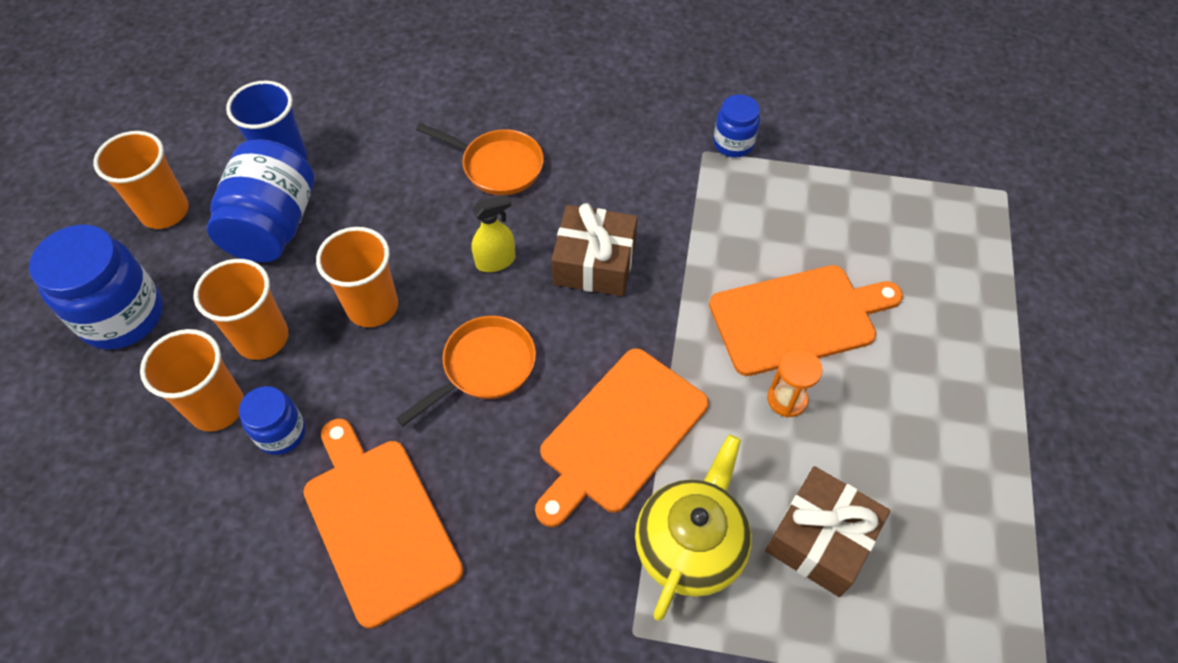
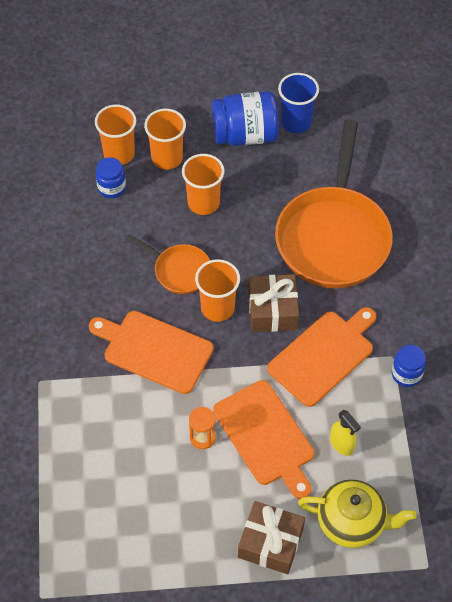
camera: 75 degrees right, 0 degrees up
(122, 316) = (162, 90): blue jar -> none
(165, 211) = (237, 79): orange cup -> orange cup (217, 308)
(379, 523) = (72, 248): orange cutting board -> orange cutting board (323, 355)
(495, 261) = (256, 256): yellow spray bottle -> yellow spray bottle (342, 444)
(498, 166) = (333, 236): orange pan -> orange pan, size x2.08
(690, 545) = (94, 400): yellow teapot -> yellow teapot (352, 522)
(820, 539) = (114, 467): brown gift -> brown gift (270, 543)

